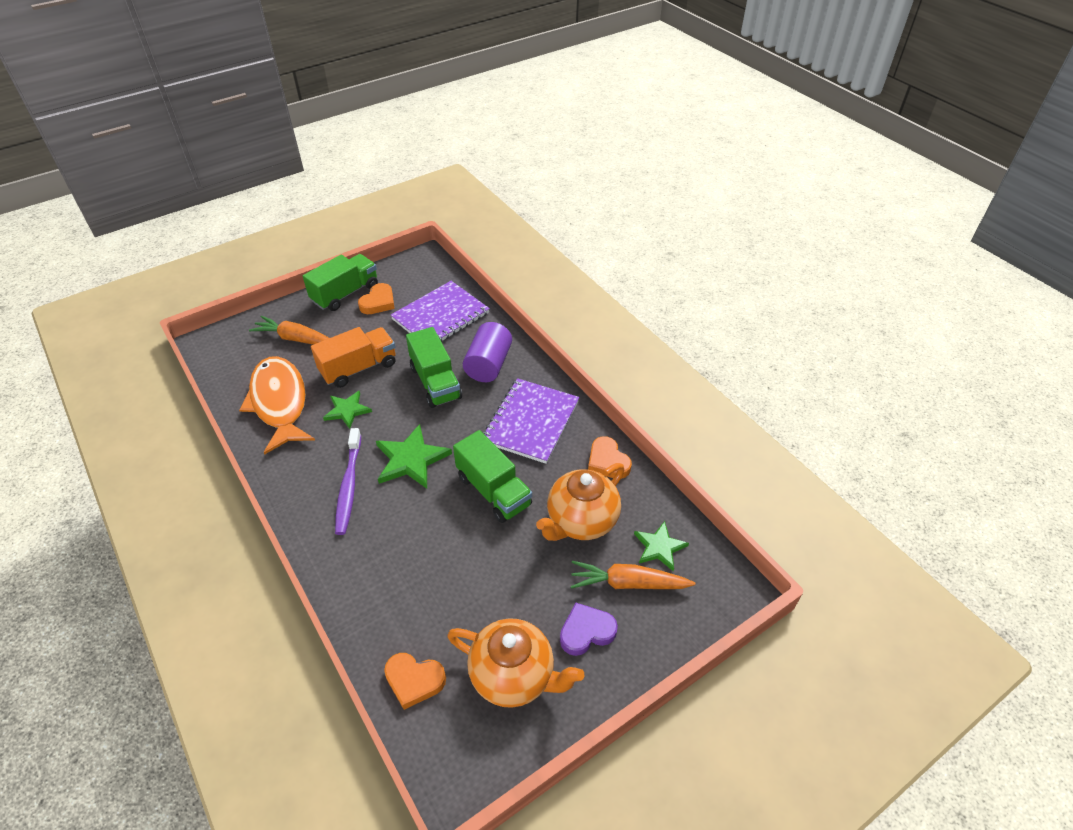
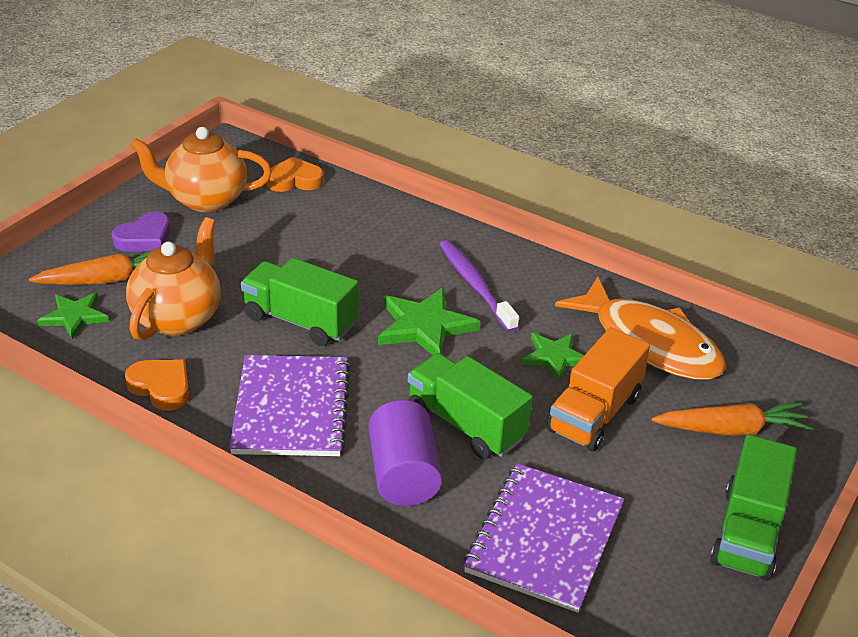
camera: 155 degrees right, 10 degrees down
(378, 302) = (675, 533): orange heart -> none

